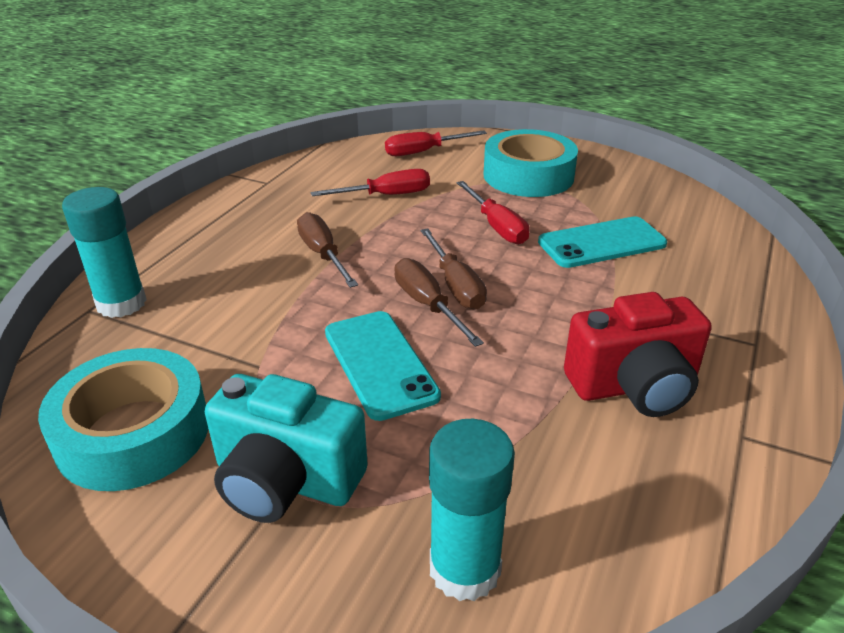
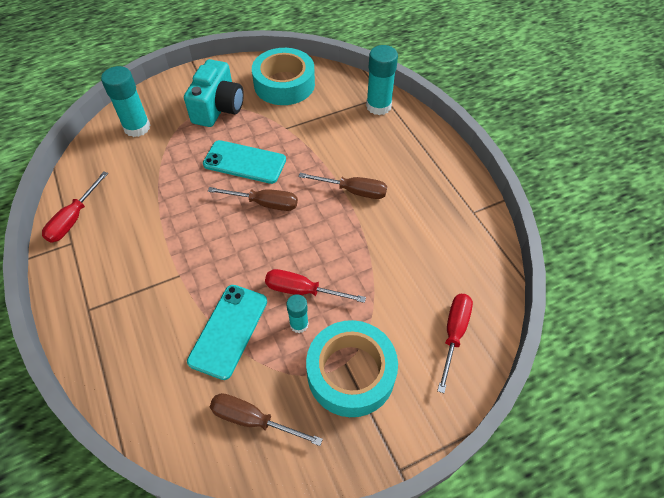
camera: 130 degrees right, 20 degrees up
(285, 480) = (218, 108): turquoise camera -> turquoise camera turned 135 degrees clockwise
(386, 195) = (398, 261): red screwdriver -> red screwdriver (74, 219)
(455, 285) = (268, 226): brown screwdriver -> brown screwdriver (253, 420)
(531, 213) = (299, 324): none -> turquoise glue stick
(634, 386) = (132, 233): red camera -> none

